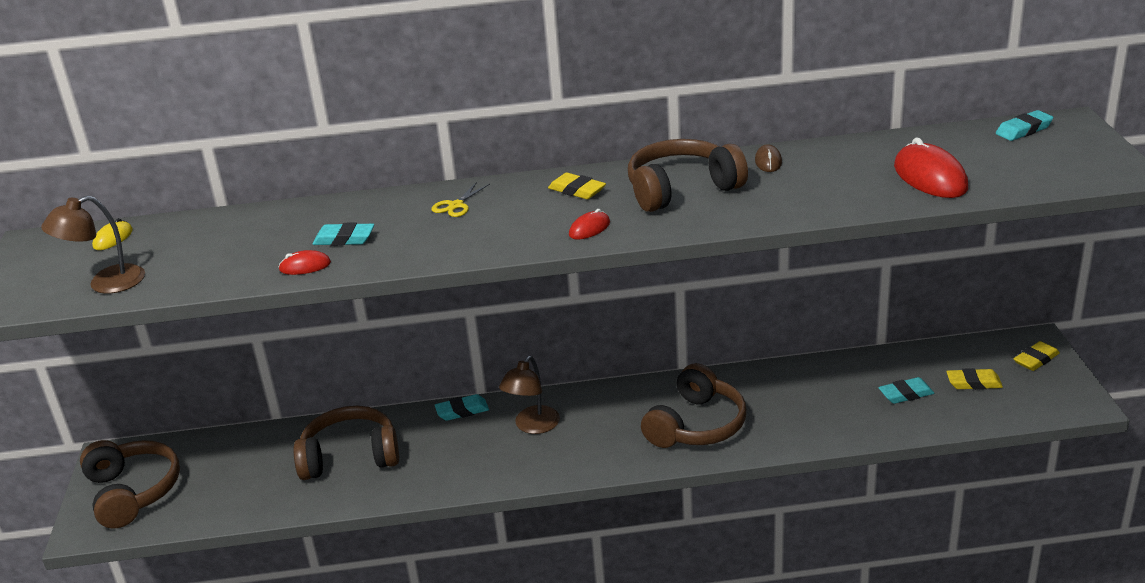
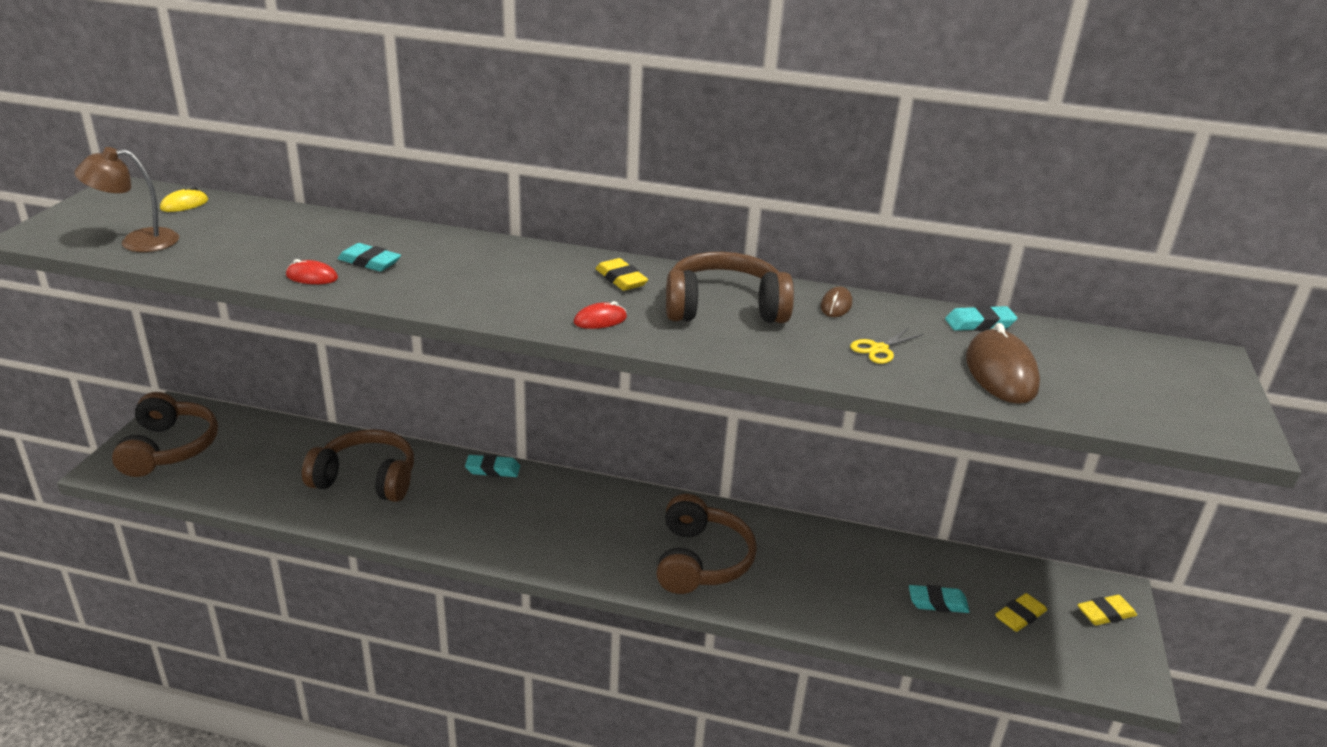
camera: 15 degrees right, 0 degrees up
(456, 205) = (497, 260): yellow scissors -> yellow scissors (879, 349)
(532, 426) = (545, 507): brown lamp -> none
(696, 425) = (701, 560): brown headphones -> brown headphones turned 45 degrees counterclockwise
(930, 177) = (1000, 372): red mouse -> brown mouse
(973, 383) = (1020, 616): yellow eraser -> yellow eraser turned 60 degrees counterclockwise
(1023, 130) = (1147, 352): turquoise eraser -> turquoise eraser (979, 323)

